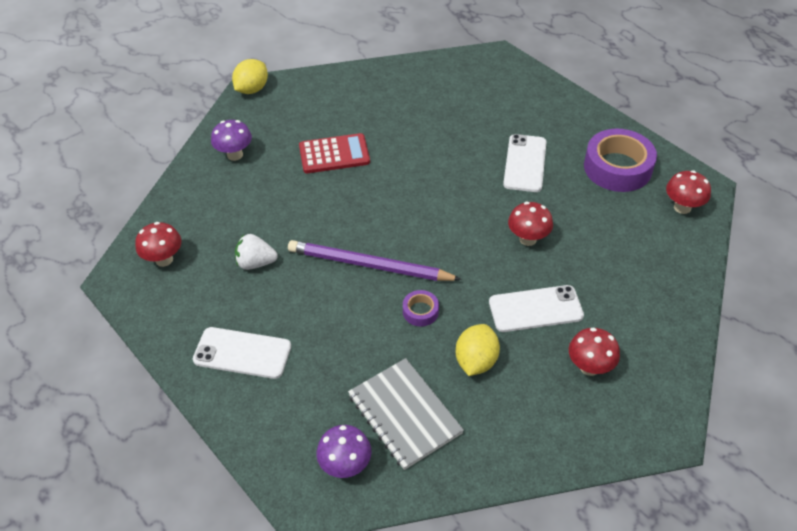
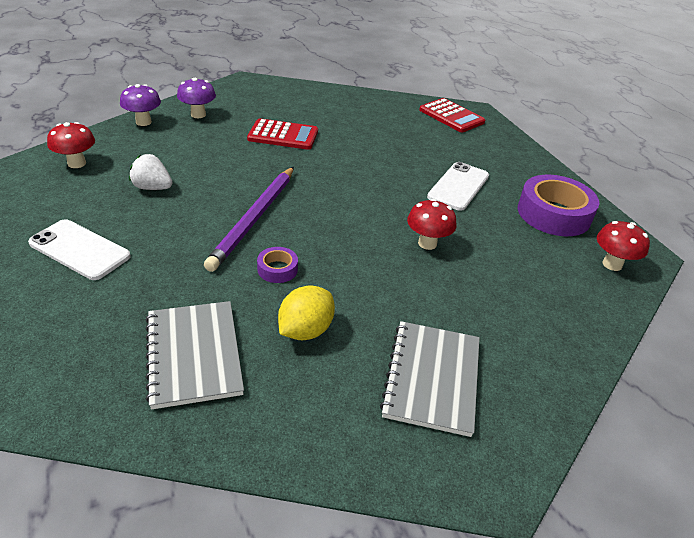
camera: 15 degrees right, 10 degrees down
(252, 89) = (247, 81): yellow lemon -> none
(345, 465) = (93, 382): purple mushroom -> purple mushroom (143, 122)
(369, 265) = (254, 219): purple pencil -> purple pencil turned 105 degrees counterclockwise
(478, 72) = (451, 116): none -> red calculator
(535, 309) = (400, 304): white phone -> none
(589, 367) = (432, 378): red mushroom -> grey notebook

